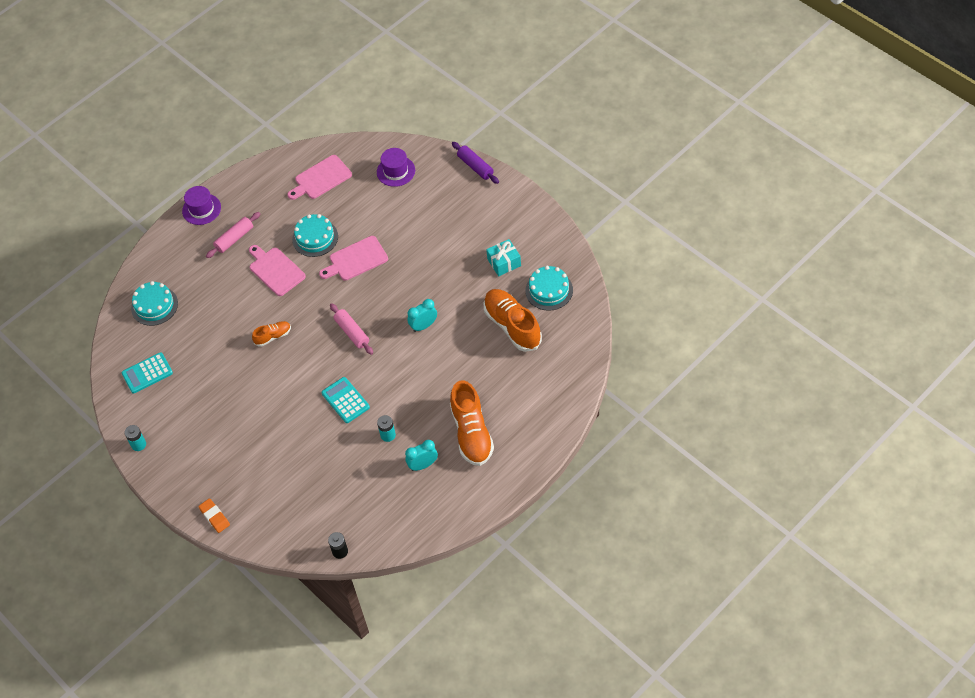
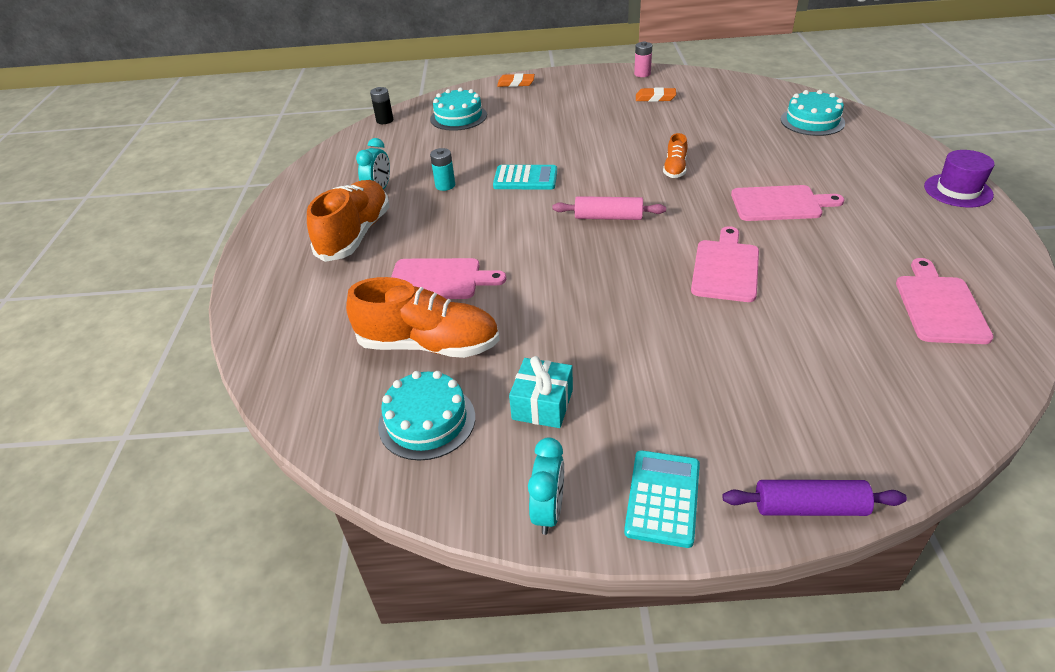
camera: 130 degrees right, 15 degrees down
(138, 444) = (642, 74): turquoise battery -> pink battery
(147, 373) = (721, 96): turquoise calculator -> turquoise calculator (662, 498)
(177, 409) = (655, 98): none -> orange eraser
(234, 239) = (872, 195): pink rolling pin -> none
(315, 238) = (807, 252): turquoise cake -> turquoise cake (458, 117)
(396, 171) = (889, 393): purple hat -> none
(424, 326) = (541, 271): turquoise clock -> turquoise clock (548, 511)
(469, 361) = (439, 279): none -> pink cutting board
(472, 433) = (355, 235): orange shoe -> orange shoe turned 75 degrees clockwise

